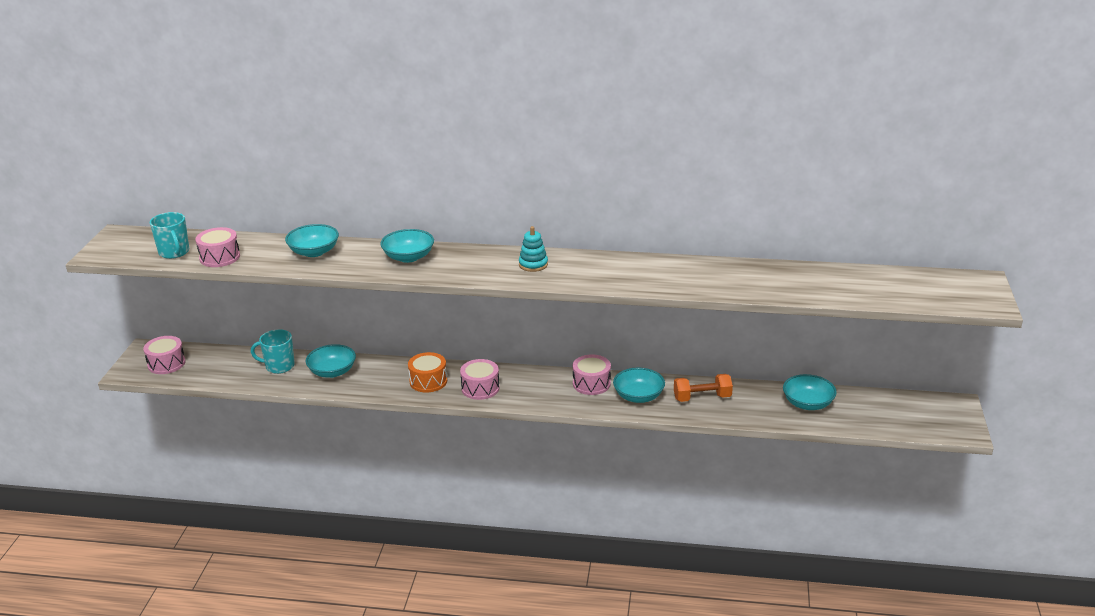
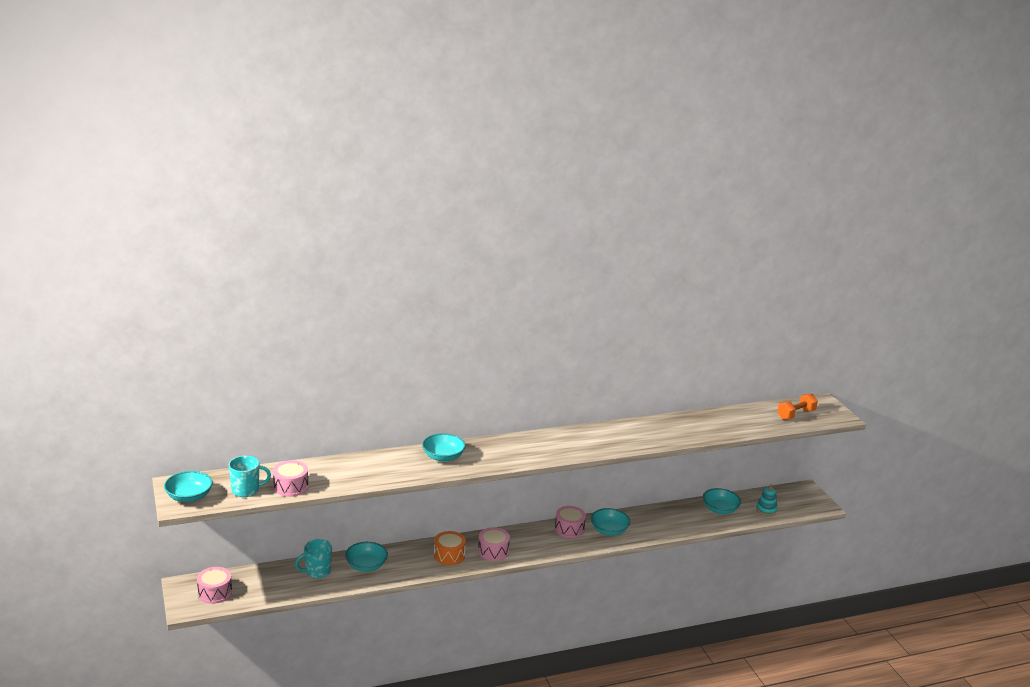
camera: 30 degrees left, 5 degrees down
(174, 252) = (246, 490): turquoise mug -> turquoise mug turned 45 degrees counterclockwise
(314, 252) = (364, 467): turquoise bowl -> turquoise bowl (189, 497)
(533, 264) = (540, 445): turquoise stacking toy -> turquoise stacking toy (766, 510)
(702, 398) = (651, 521): orange dumbbell -> orange dumbbell (796, 415)

